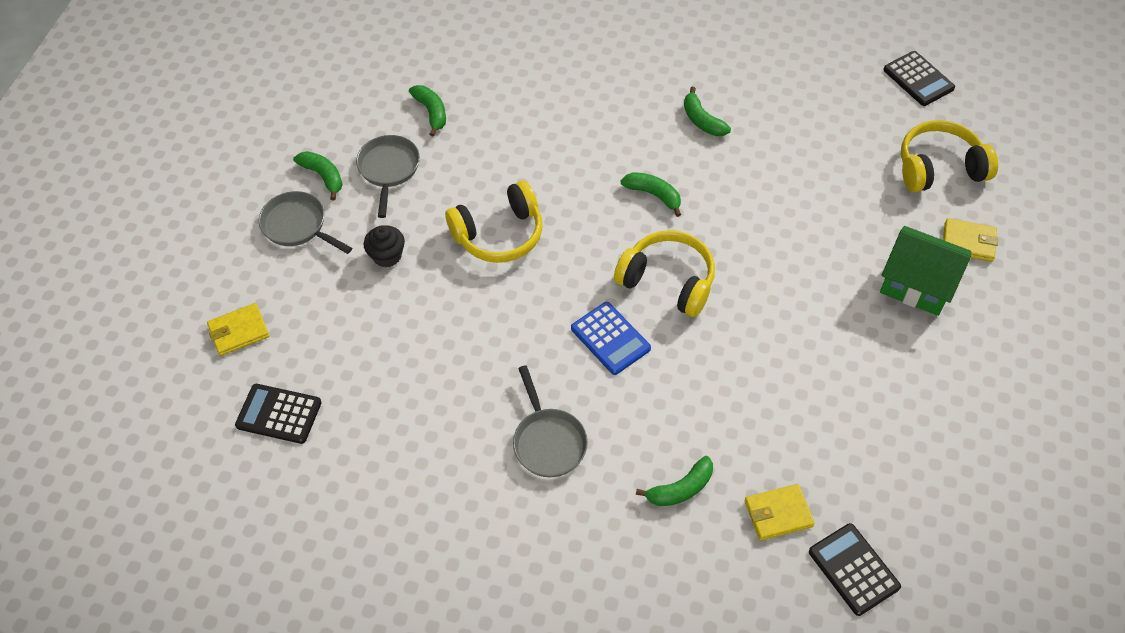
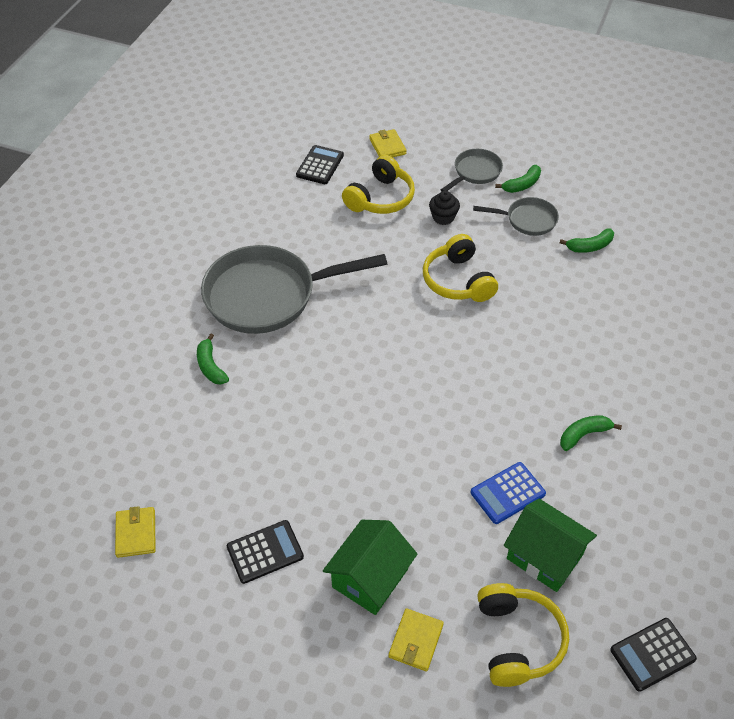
camera: 95 degrees right, 5 degrees down
(548, 441) = (267, 295): grey pan -> grey pan, size x2.04
(610, 338) = (348, 339): blue calculator -> blue calculator (507, 493)
(654, 195) = (493, 385): green banana -> none
(668, 281) = (399, 383): yellow headphones -> yellow headphones (380, 198)
(778, 514) = (174, 423): yellow wallet -> yellow wallet (136, 533)
(849, 150) = (544, 556): none -> green house
(853, 569) = (115, 463): black calculator -> black calculator (265, 552)

